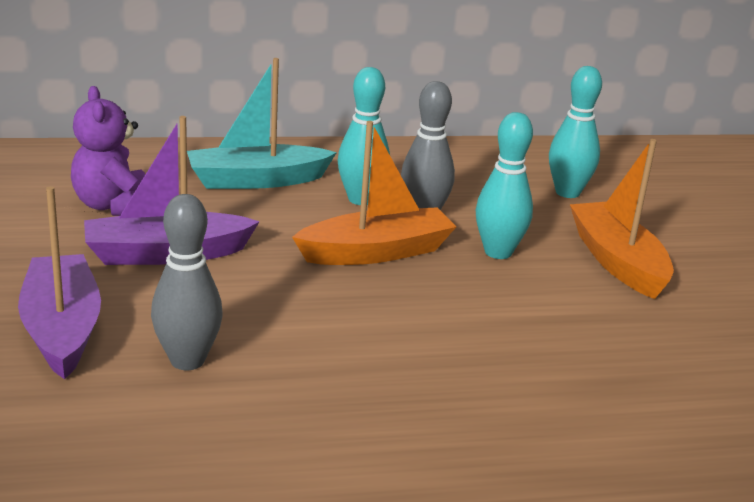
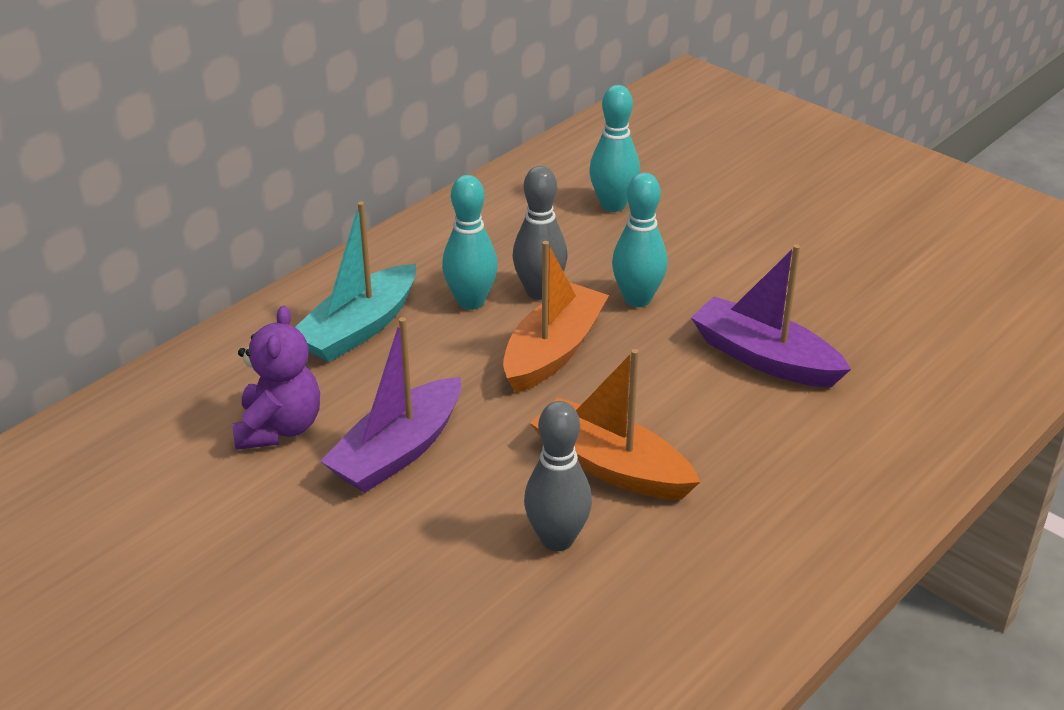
camera: 35 degrees left, 10 degrees up
(62, 329) = (425, 573): purple boat -> purple boat (764, 358)
(114, 206) = (279, 428): purple teddy bear -> purple teddy bear turned 120 degrees counterclockwise
(617, 261) = (725, 260): orange boat -> orange boat (611, 466)

